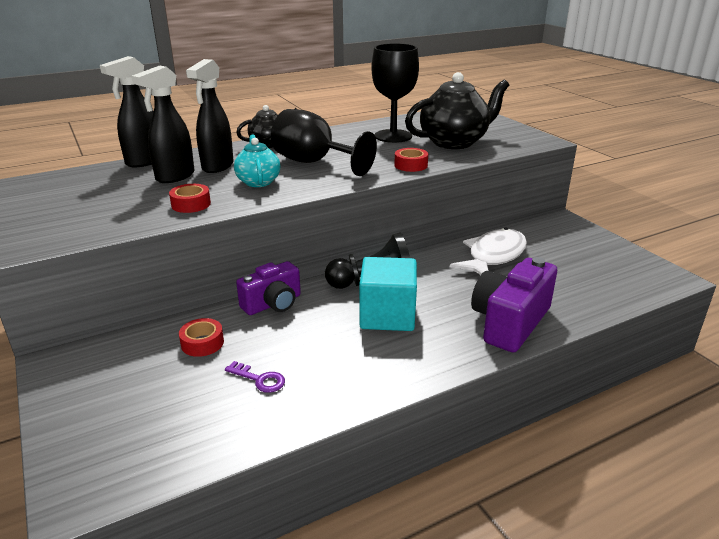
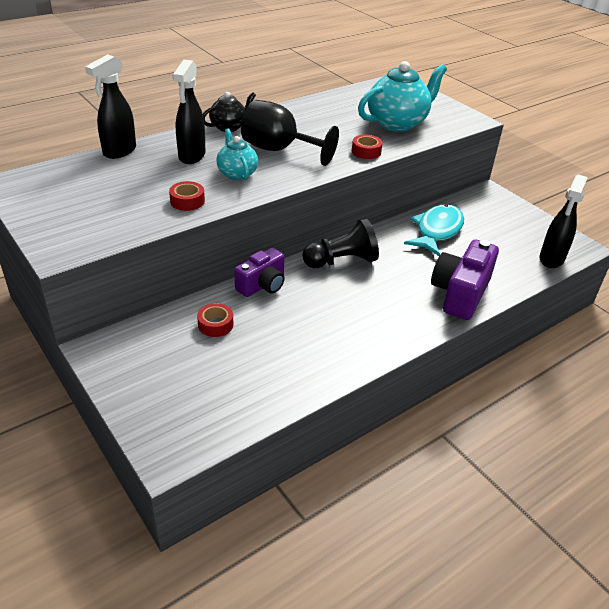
camera: 10 degrees left, 10 degrees up
(174, 177) = (157, 169): black spray bottle -> black spray bottle (551, 259)
(259, 379) = (274, 354): purple key -> none
(387, 315) = (361, 292): turquoise cube -> none
(393, 136) = (340, 116): black goblet -> none
(454, 142) = (397, 123): black teapot -> turquoise teapot
(493, 256) = (437, 231): white fish -> turquoise fish

